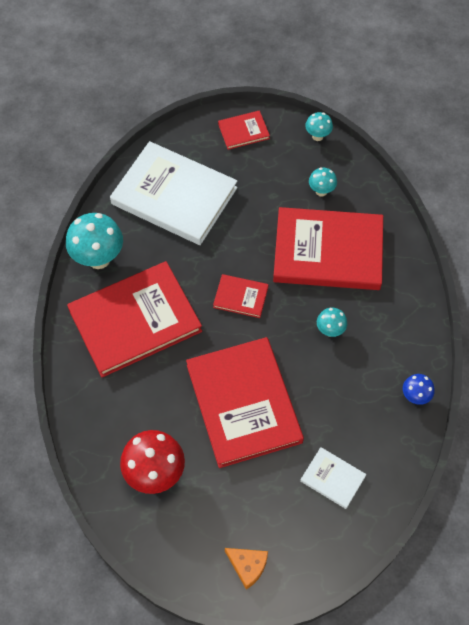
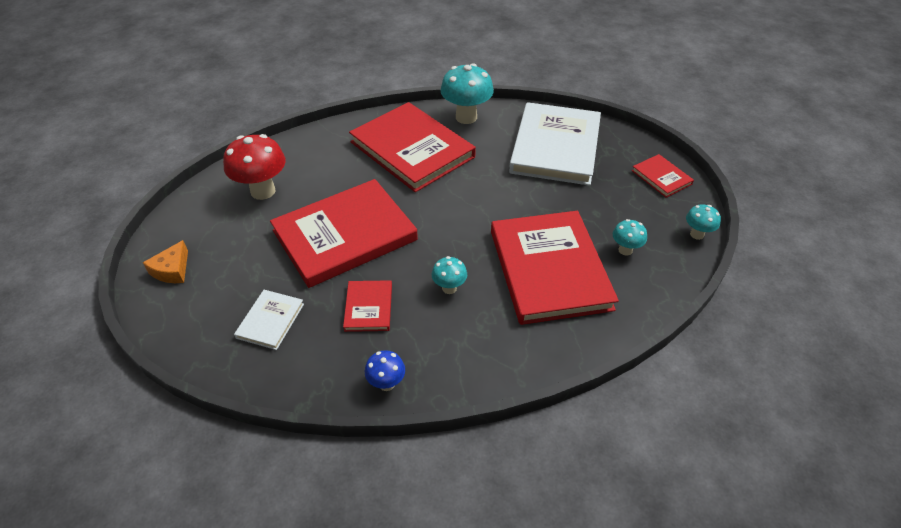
camera: 75 degrees right, 15 degrees down
(240, 297) = (463, 211): red book -> red book (368, 307)

